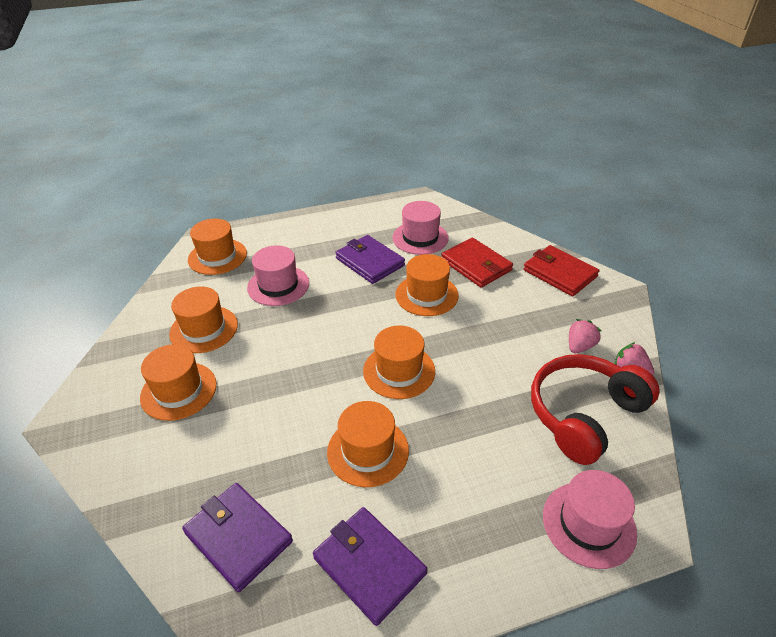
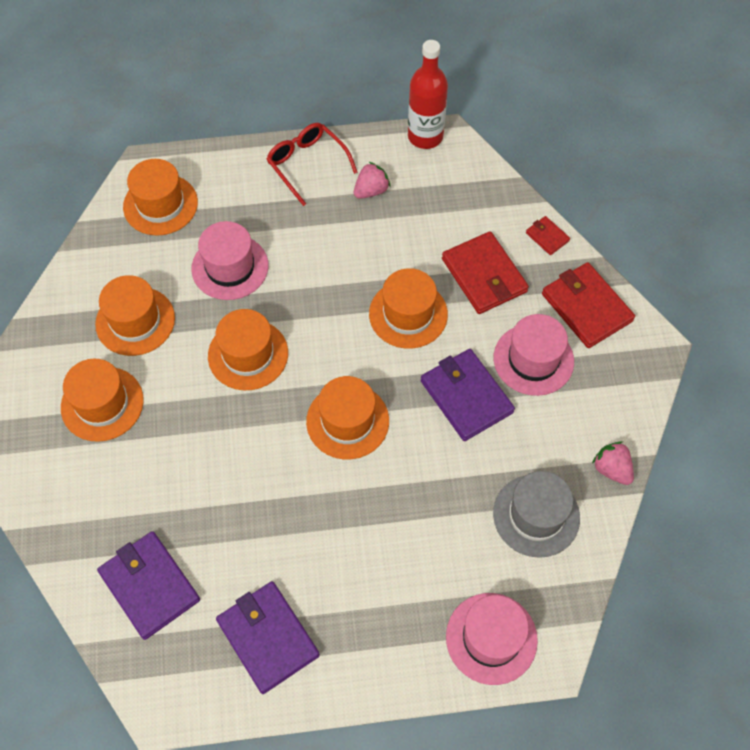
camera: 10 degrees right, 20 degrees up
(325, 222) = (307, 164): none -> red glasses
(368, 451) = (291, 516): orange hat -> orange hat (248, 354)
(369, 262) = (350, 246): purple wallet -> purple wallet (466, 396)
(406, 199) = (425, 136): none -> red bottle
(420, 238) = (425, 214): pink hat -> pink hat (533, 359)
(513, 239) = (547, 237): none -> red wallet
(579, 346) = (567, 424): pink strawberry -> pink strawberry (371, 191)
(584, 414) = (536, 515): red headphones -> grey hat

